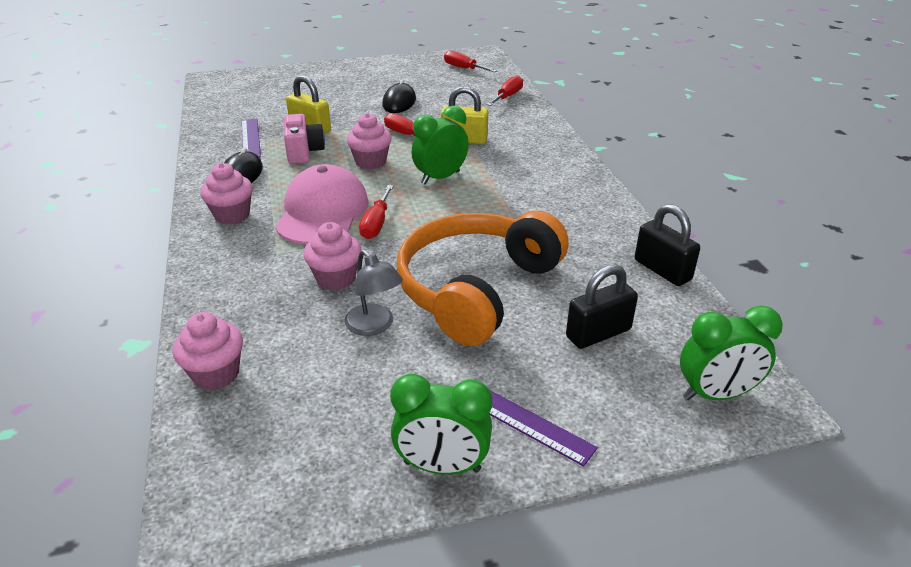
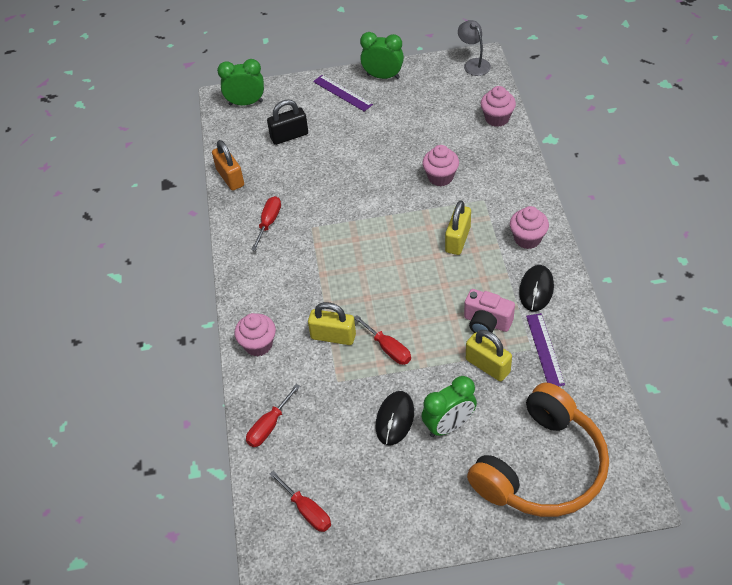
camera: 170 degrees left, 15 degrees up
(304, 152) = (486, 322): pink camera -> pink camera turned 60 degrees counterclockwise
(322, 212) = (457, 239): pink cap -> yellow padlock
(370, 162) = (423, 304): pink cupcake -> pink cupcake (258, 345)
(374, 326) = (414, 143): grey lamp -> grey lamp (473, 64)
(376, 224) = (415, 225): red screwdriver -> red screwdriver (269, 222)
(440, 178) = (362, 279): green clock -> green clock (449, 425)
(476, 288) = (352, 167): orange headphones -> orange headphones (542, 467)
(662, 270) = (230, 177): black padlock -> orange padlock

